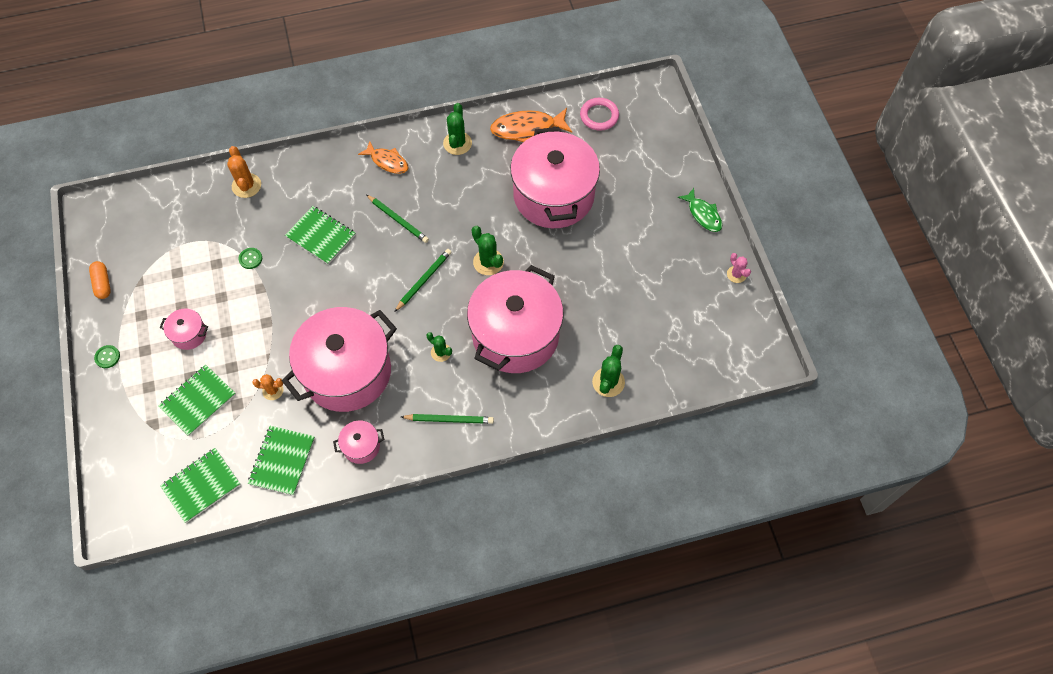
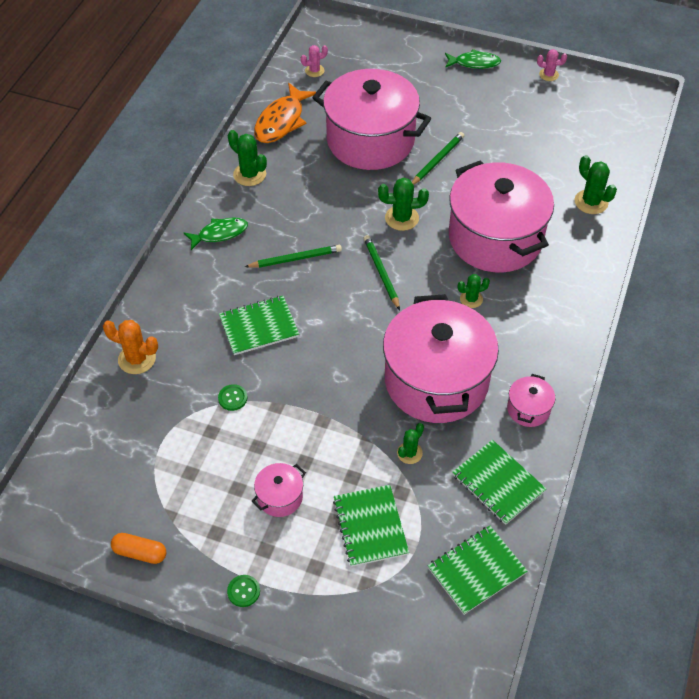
camera: 55 degrees left, 10 degrees down
(201, 486) = (476, 570): green notebook -> green notebook turned 60 degrees clockwise
(273, 390) = (409, 453): orange cactus -> green cactus
(387, 161) = (220, 234): orange fish -> green fish
(449, 419) = (548, 328): green pencil -> green pencil (437, 160)
(599, 116) = (314, 71): pink ring -> pink cactus

